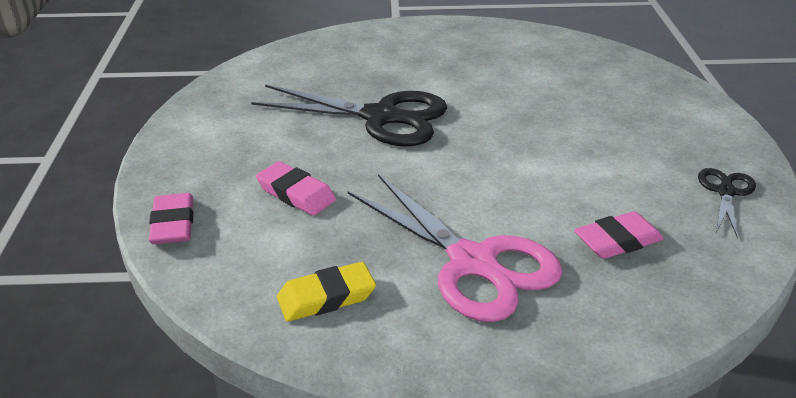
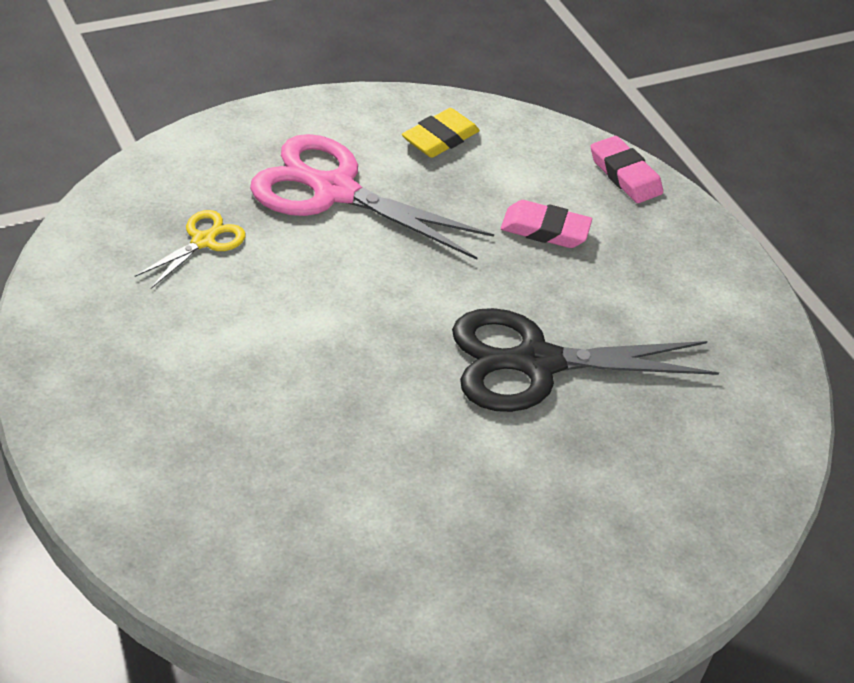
camera: 150 degrees right, 10 degrees up
(618, 241) = (203, 241): pink eraser -> yellow scissors
(726, 192) = (86, 331): black scissors -> none

